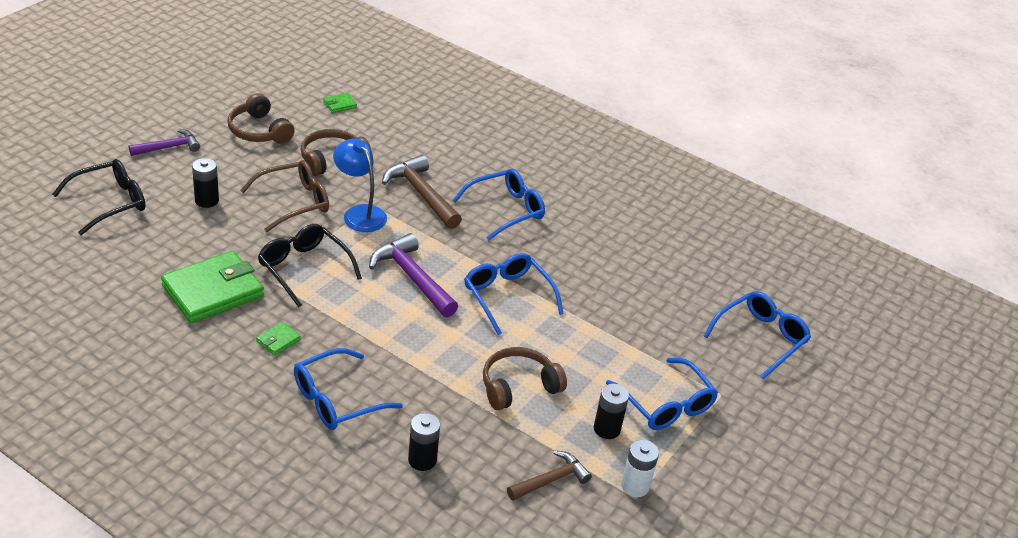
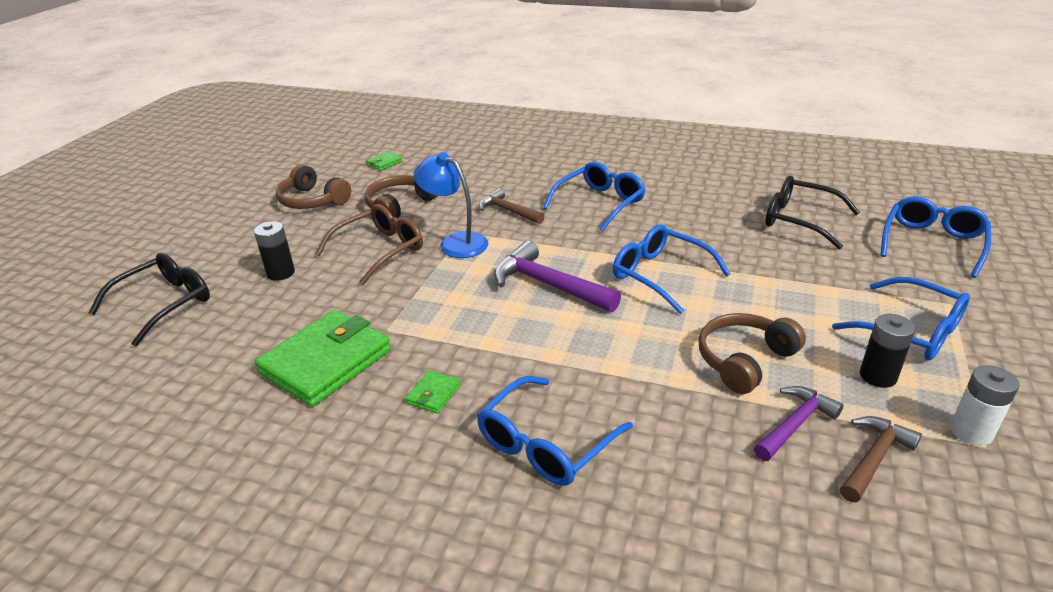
camera: 10 degrees left, 5 degrees down
(169, 147) = (219, 236): purple hammer -> purple hammer (795, 424)
(304, 268) = (423, 308): black glasses -> black glasses (799, 220)
(421, 194) = (508, 211): brown hammer -> brown hammer, size x0.64
(422, 460) = (703, 487): black battery -> none

